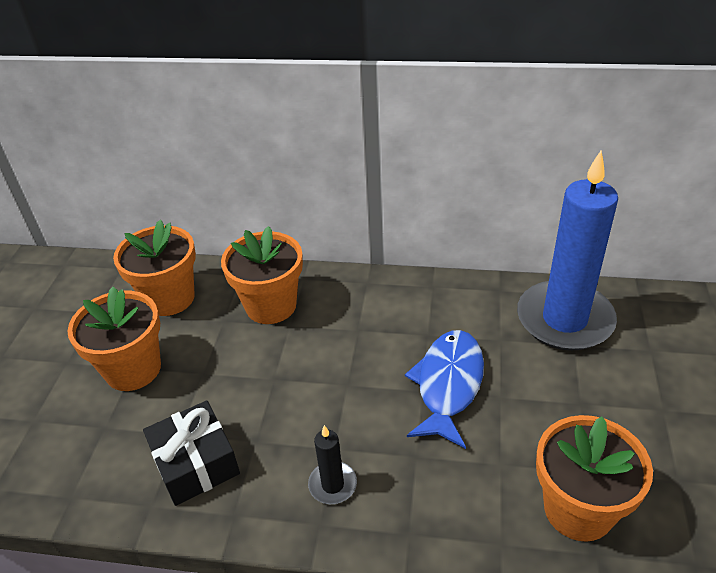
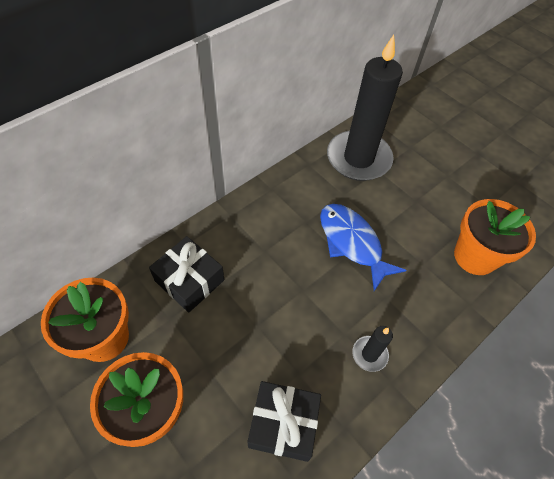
camera: 55 degrees left, 15 degrees up
(271, 306) = (189, 280): orange flower pot -> black gift
(564, 319) = (358, 158): blue candle -> black candle

